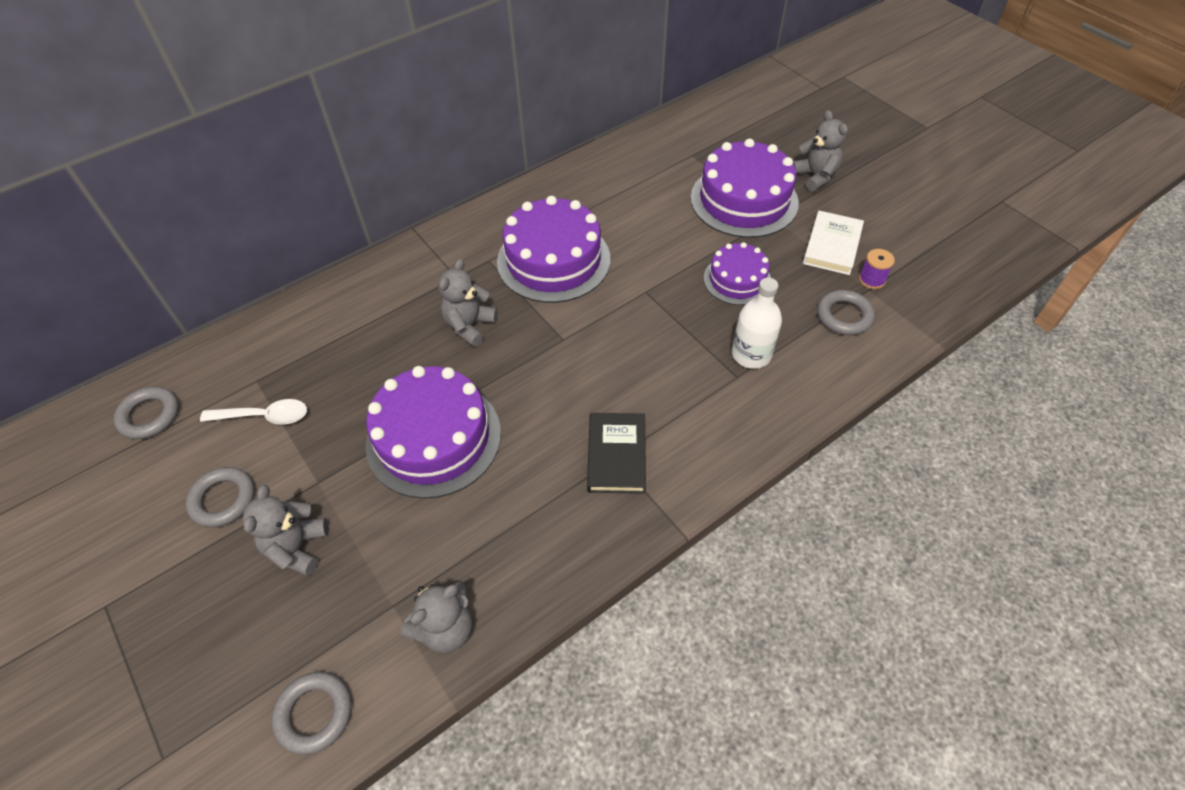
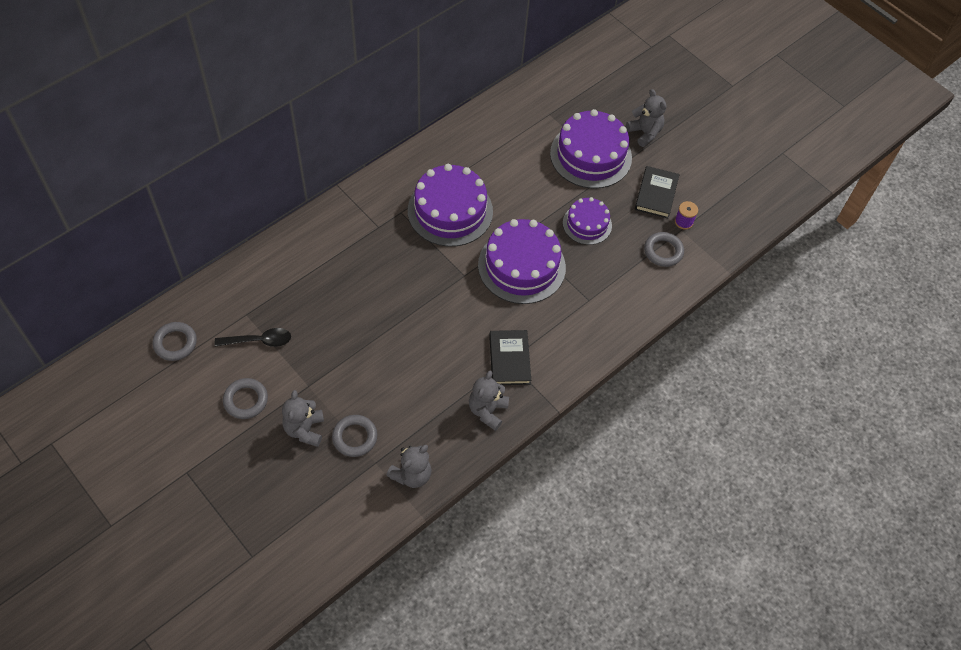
camera: 10 degrees left, 5 degrees up
(264, 416) = (259, 341): white spoon -> black spoon
(314, 714) = (339, 527): grey ring -> grey ring (355, 437)
(433, 438) = (383, 352): purple cake -> purple cake (521, 266)
(469, 325) = (394, 266): grey teddy bear -> grey teddy bear (487, 411)
(751, 354) = (598, 283): white bottle -> none
(832, 246) = (656, 194): white book -> black book

